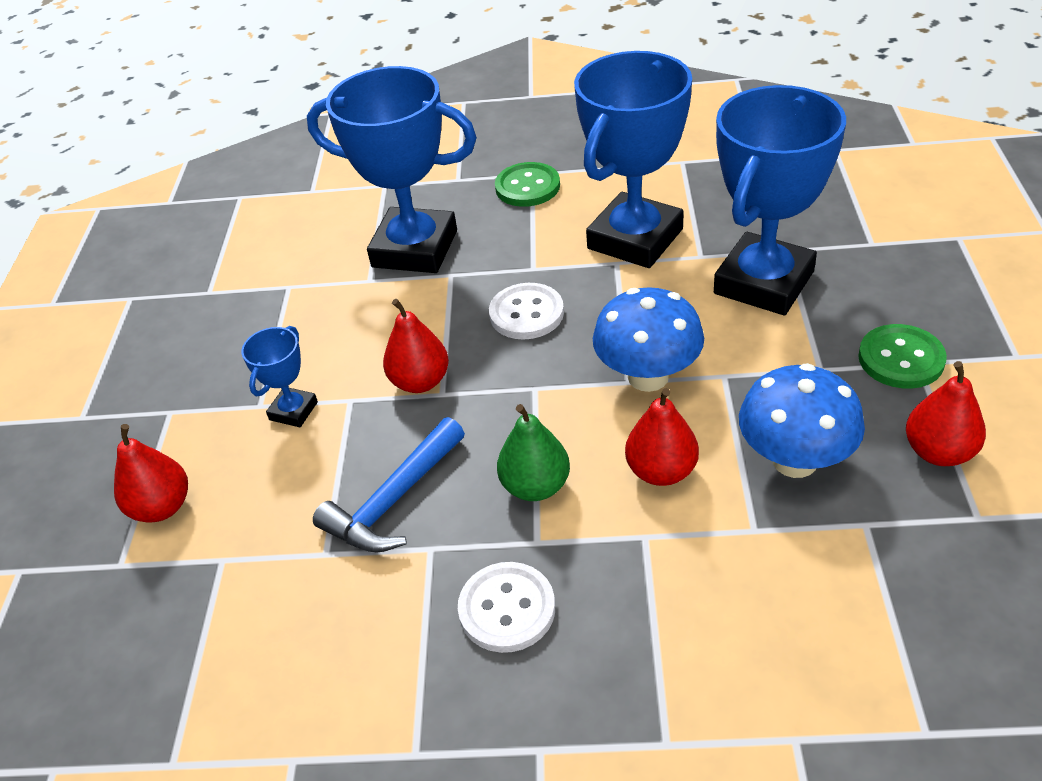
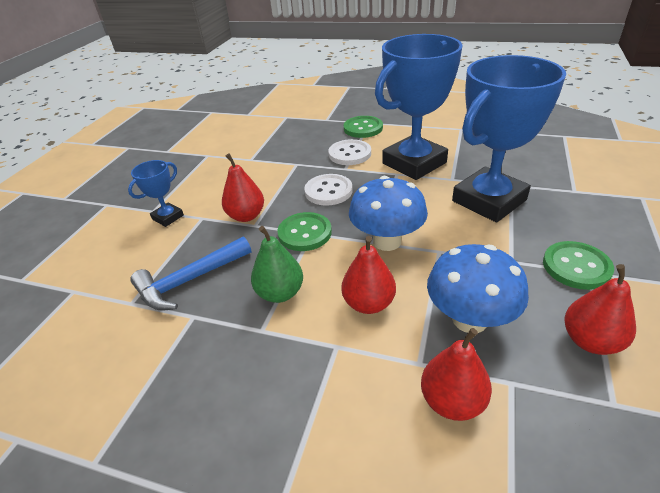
camera: 15 degrees right, 5 degrees down
(162, 507) = (65, 253): red pear -> red pear (452, 401)
(415, 249) = (284, 148): blue trophy -> none
(507, 609) = (216, 372): white button -> white button (349, 154)
(525, 390) = (305, 233): none -> green button

